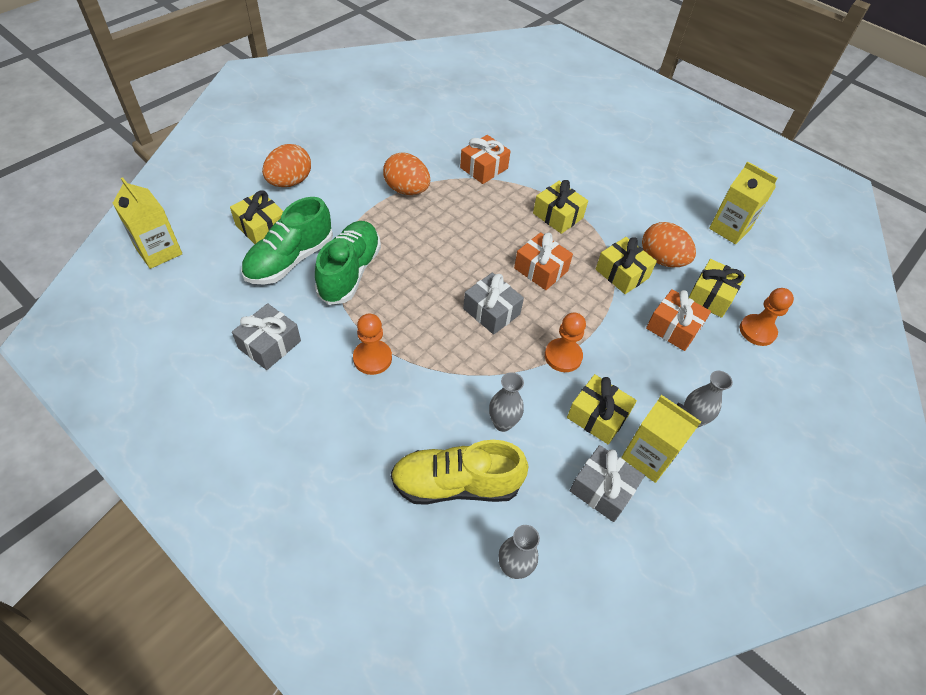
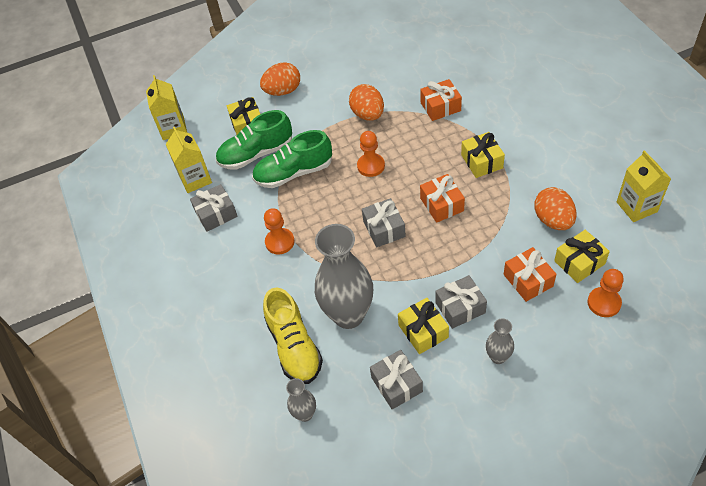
camera: 35 degrees right, 0 degrees up
(350, 272) = (294, 173): green shoe -> green shoe turned 150 degrees counterclockwise
(456, 484) = (294, 347): yellow shoe -> yellow shoe turned 135 degrees counterclockwise
(502, 423) = (348, 315): grey vase -> grey vase, size x2.15
(563, 356) = (421, 278): orange pawn -> orange pawn (371, 166)
(622, 273) = (509, 224): yellow gift -> none
(622, 377) = (460, 307): none -> grey gift
(648, 456) = (445, 373): yellow carton -> yellow carton (195, 179)

